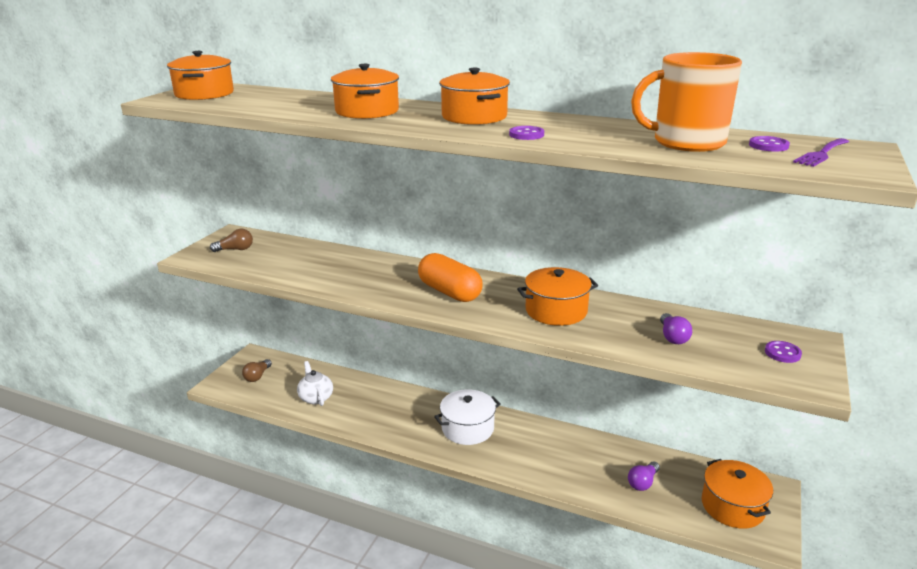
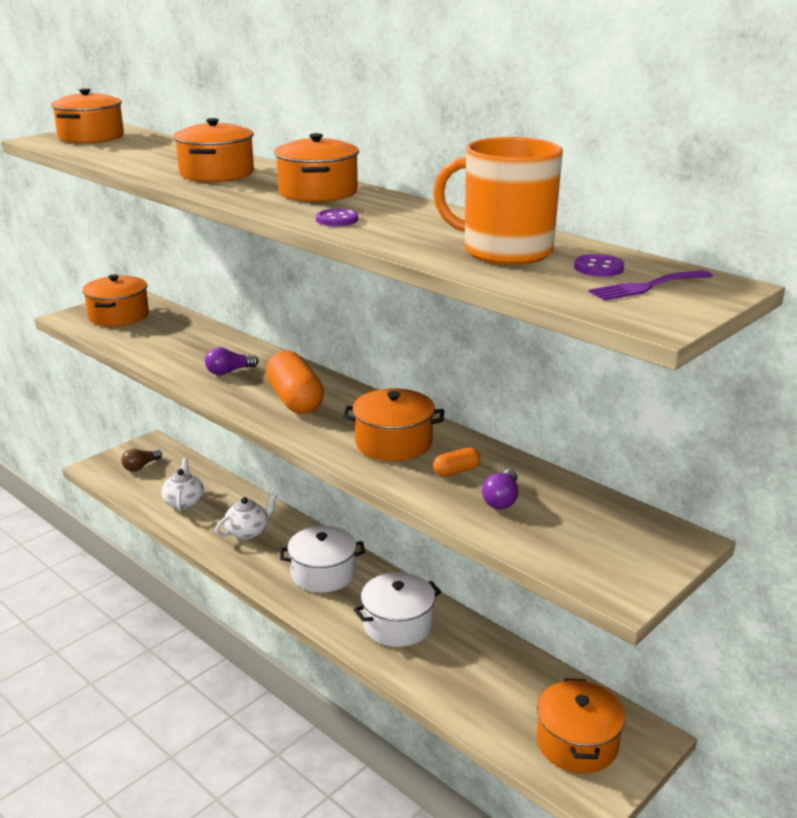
camera: 20 degrees right, 0 degrees up
(235, 249) = (119, 316): brown light bulb -> orange pot
(386, 409) = (248, 532): none -> white teapot
(550, 453) = (398, 624): none -> white pot
(621, 323) = (456, 471): none -> orange capsule
(643, 482) = (484, 685): purple light bulb -> purple light bulb (229, 371)
(782, 353) = (622, 547): purple button -> none

